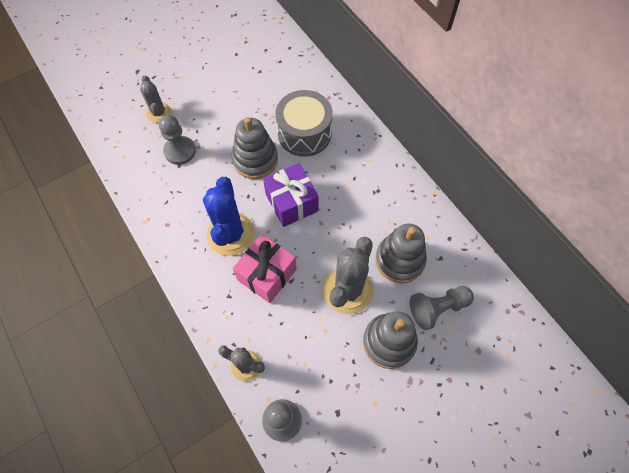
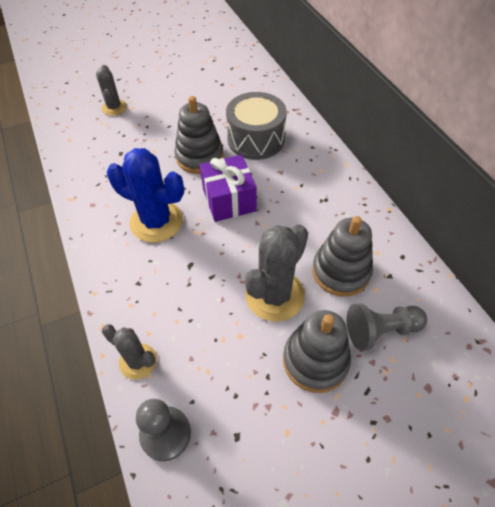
camera: 10 degrees right, 10 degrees down
(180, 151) = (125, 141): grey pawn -> none
(231, 234) = (156, 221): blue cactus -> blue cactus turned 75 degrees counterclockwise
(267, 274) = (186, 266): pink gift -> none

